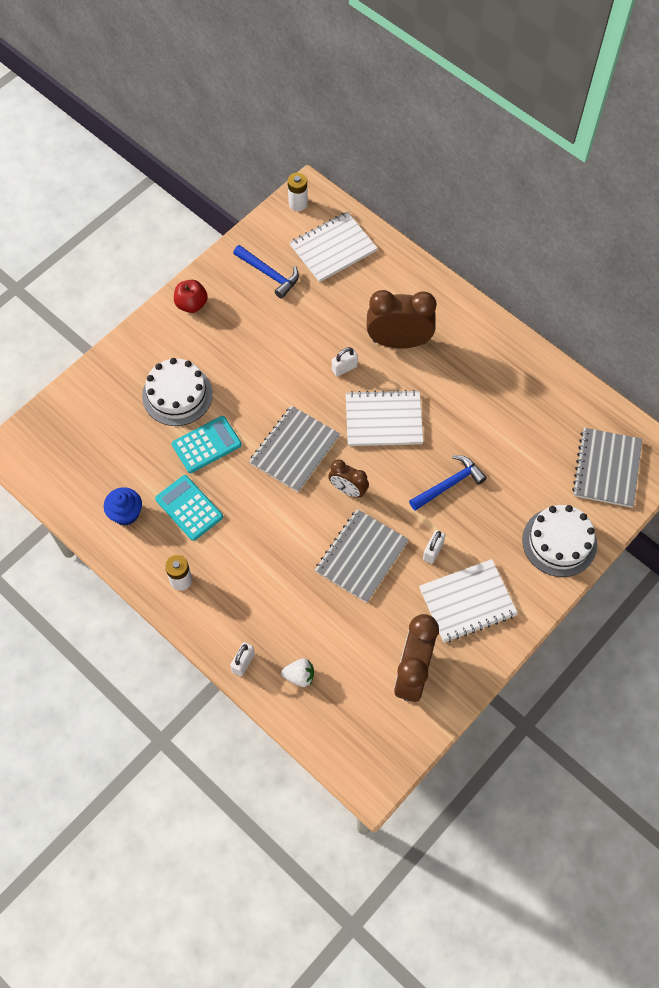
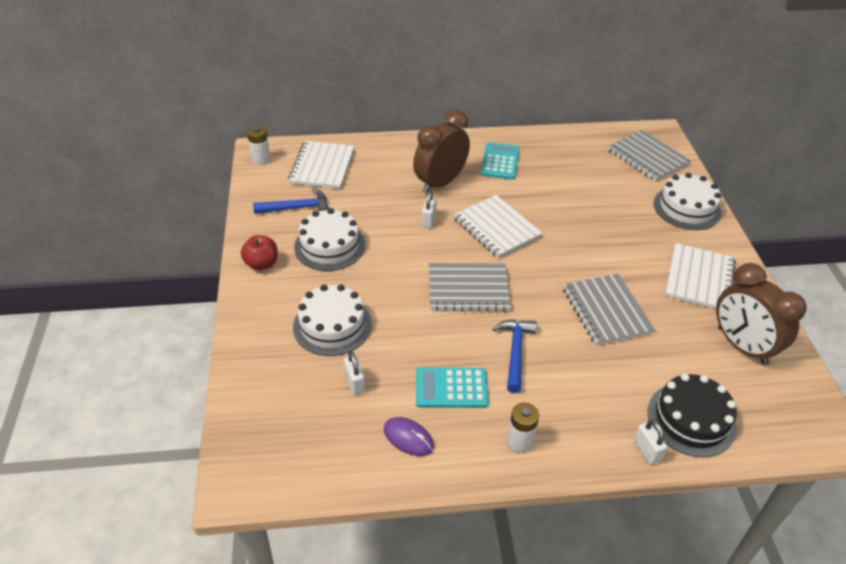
camera: 50 degrees left, 20 degrees down
(126, 513) = (408, 438): blue cupcake -> purple mouse
(206, 444) = (402, 337): turquoise calculator -> turquoise calculator (500, 161)
(251, 328) = (329, 246): none -> white cake
(294, 450) = (468, 289): grey notebook -> grey notebook turned 75 degrees counterclockwise
(299, 676) = (691, 419): white strawberry -> black cake
(348, 490) = (537, 282): brown clock -> none
(383, 420) = (496, 228): white notebook -> white notebook turned 75 degrees counterclockwise
(433, 551) = (638, 270): white padlock -> white padlock (354, 383)
(449, 484) = (587, 229): blue hammer -> blue hammer (515, 352)

